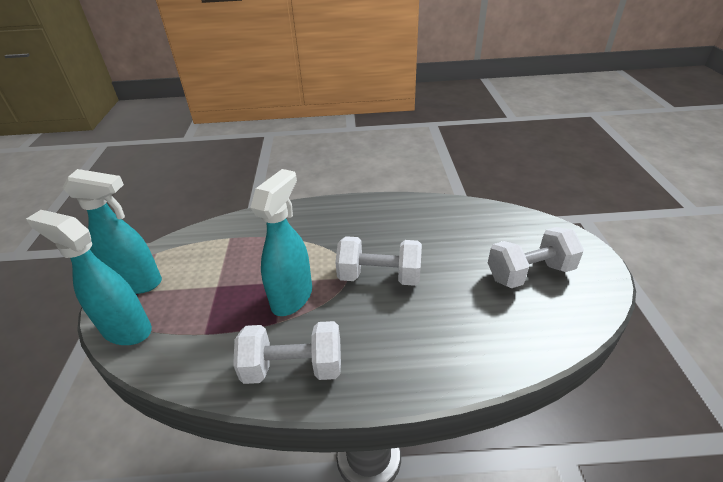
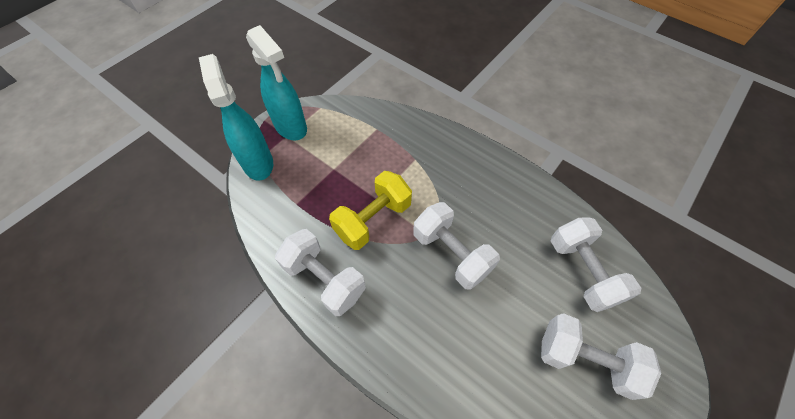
camera: 40 degrees right, 20 degrees up
(292, 297) = (373, 219): turquoise spray bottle -> yellow dumbbell
(473, 228) = (582, 271): none -> white dumbbell

